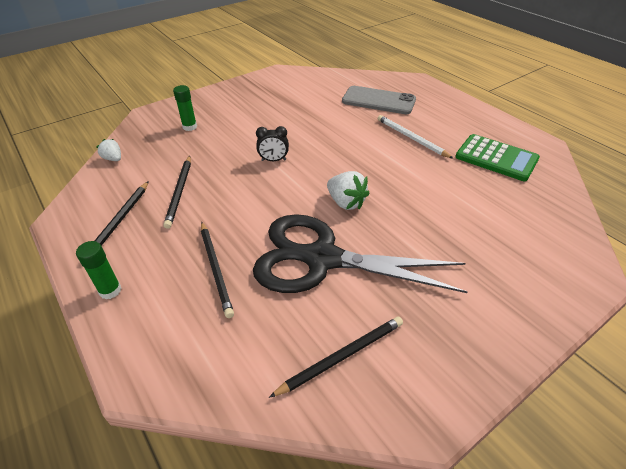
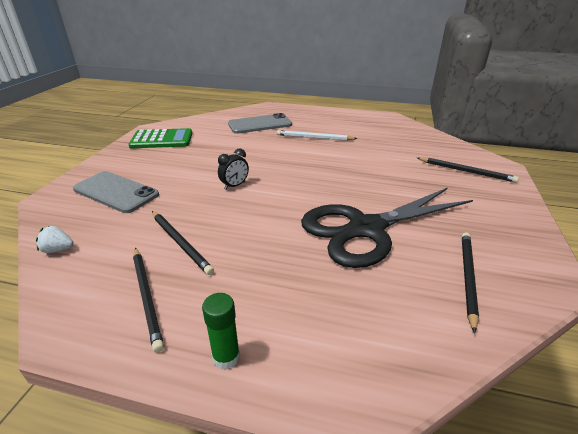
camera: 40 degrees left, 10 degrees down
(189, 127) = (116, 192): green glue stick -> grey phone
(216, 269) = (301, 279): black pencil -> black pencil (466, 171)
(346, 202) = (329, 189): white strawberry -> none
(496, 158) = (377, 131): green calculator -> green calculator (162, 139)

